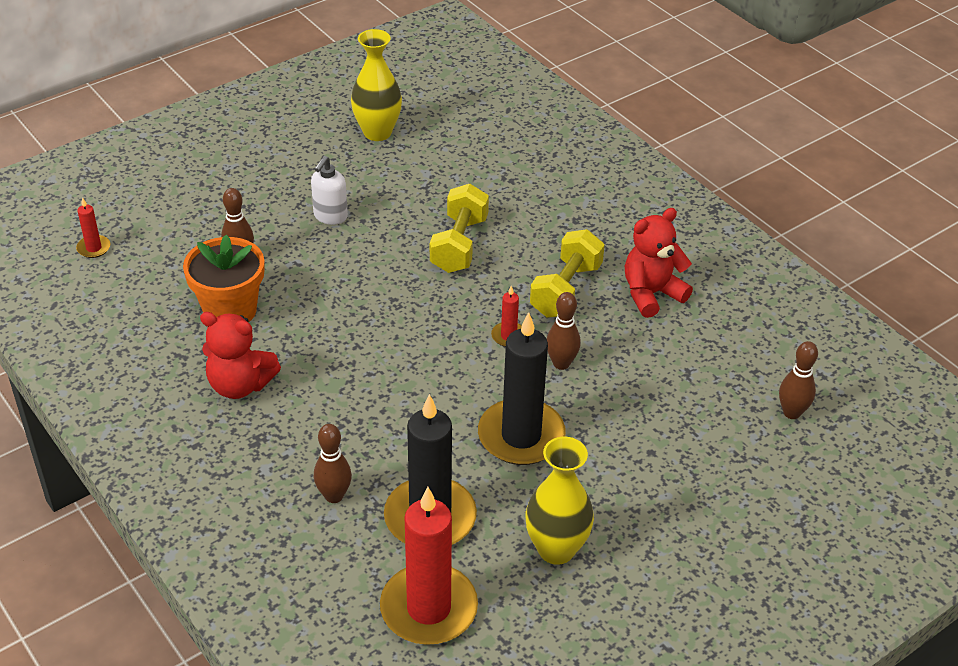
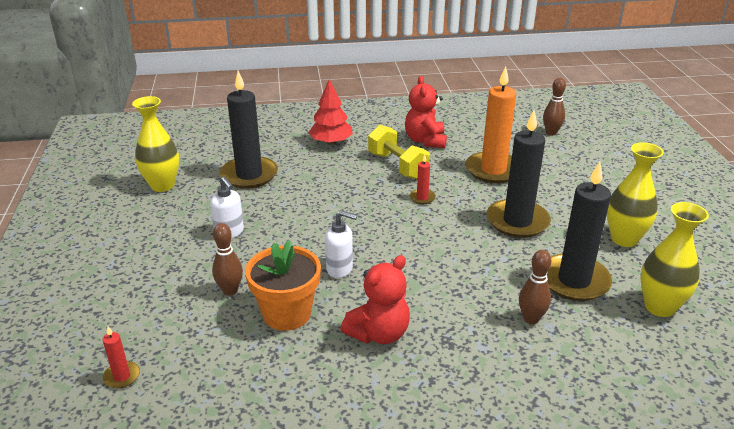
camera: 60 degrees left, 10 degrees down
(323, 320) = (340, 269): none -> white soap dispenser
(429, 608) = (659, 307): red candle -> yellow vase
(446, 182) = (249, 175): none -> black candle
(459, 245) = (317, 189): yellow dumbbell -> none
(561, 363) = (462, 187): brown bowling pin -> none
(573, 214) = (331, 142): none -> red tree
(629, 380) = (493, 170): none -> orange candle

